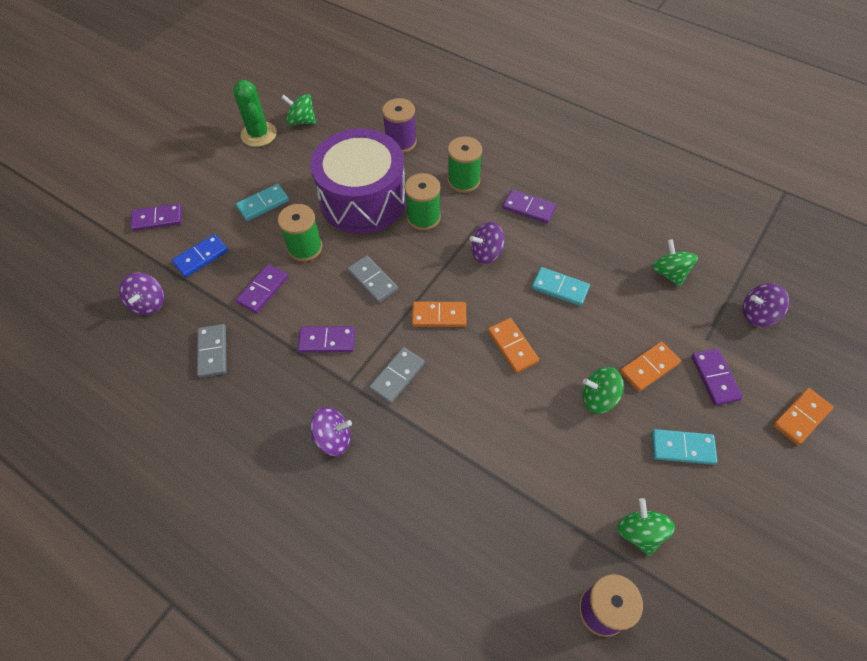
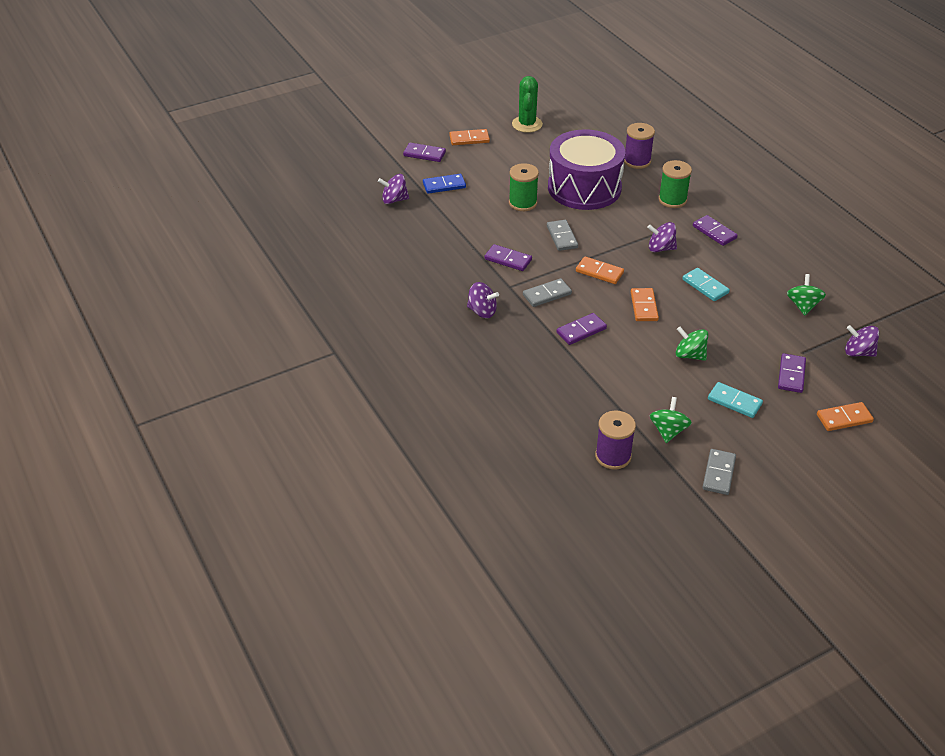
camera: 25 degrees right, 15 degrees down
(148, 303) = (394, 200): purple spinning top -> purple spinning top turned 60 degrees clockwise
(213, 352) = (425, 240): grey domino -> grey domino (719, 473)
(263, 204) = (506, 168): turquoise domino -> none
(263, 290) = (478, 217): purple domino -> purple domino (581, 330)
(301, 121) = (565, 125): green spinning top -> none
(423, 217) = (625, 212): green spool -> none
(649, 368) = (742, 352): orange domino -> orange domino (469, 139)

